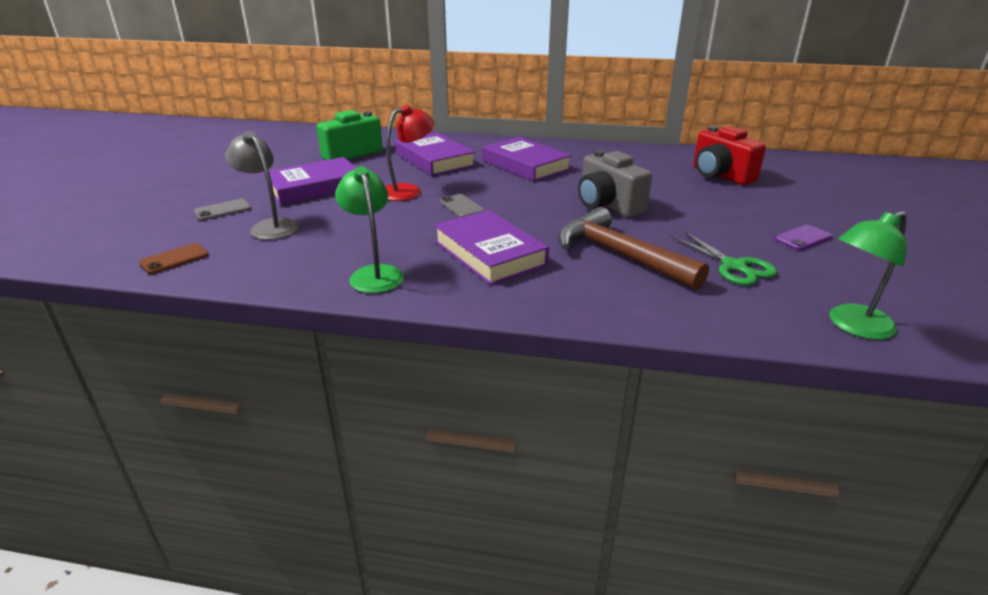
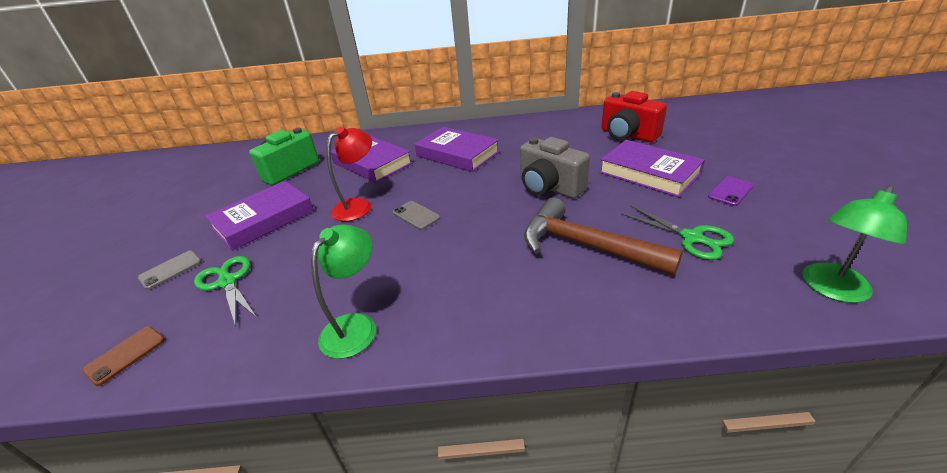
camera: 10 degrees left, 5 degrees up
(270, 226) = (227, 281): grey lamp -> green scissors
(374, 274) = (355, 326): green lamp -> green lamp turned 60 degrees clockwise
(490, 253) = (464, 270): purple book -> purple book (649, 173)

